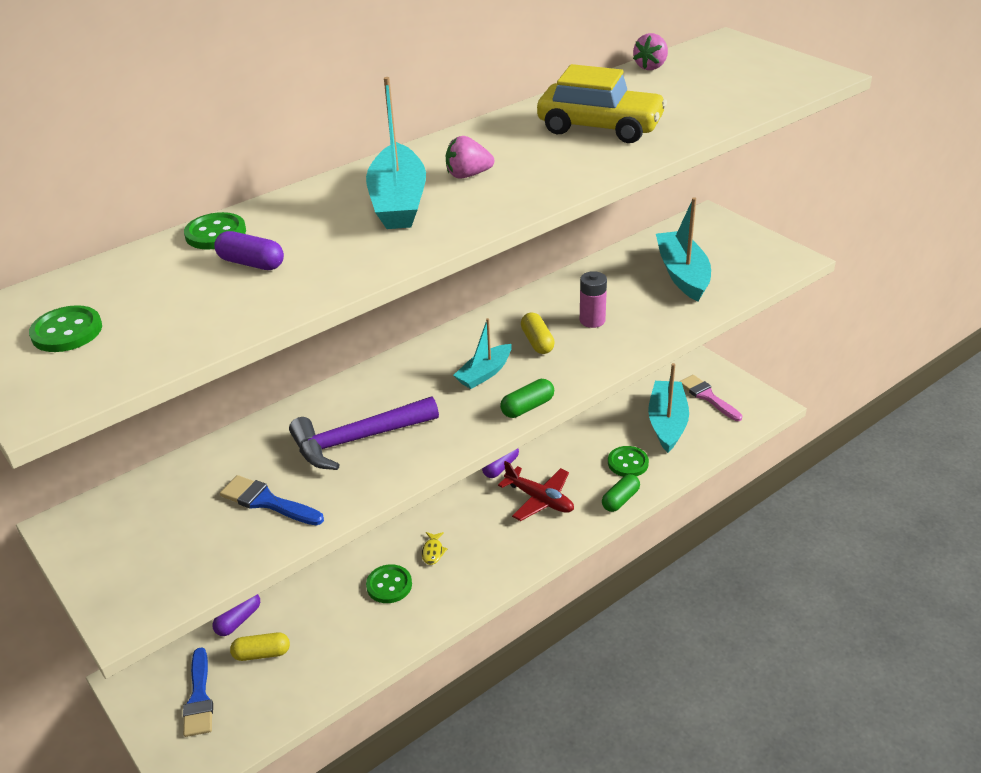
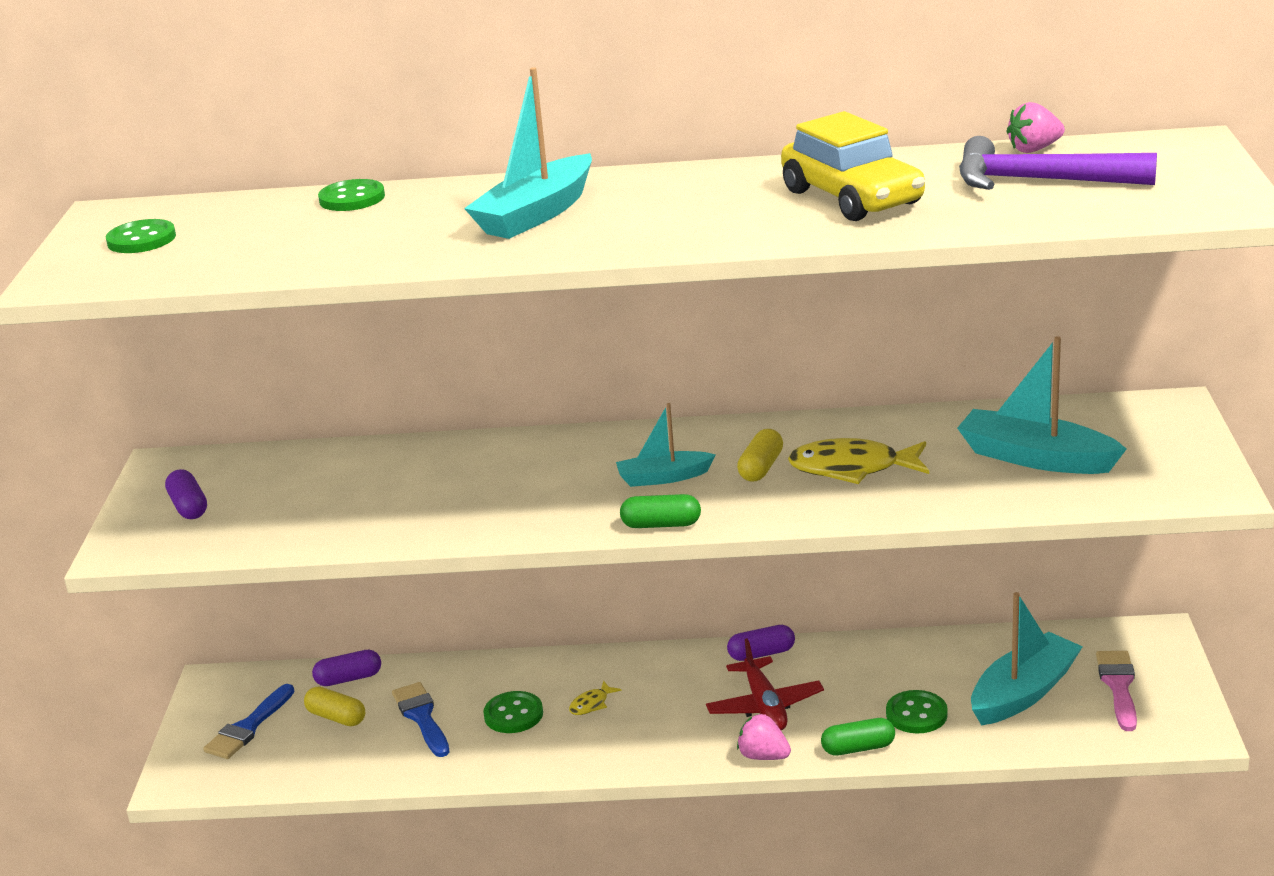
camera: 40 degrees right, 10 degrees down
(251, 263) = (339, 229): purple capsule -> purple capsule (188, 507)
(267, 502) = (326, 510): blue brush -> blue brush (422, 717)
(357, 440) = (466, 490): purple hammer -> purple hammer (1039, 181)
(468, 175) = (638, 208): pink strawberry -> pink strawberry (763, 756)
(592, 320) = (852, 468): pink battery -> yellow fish
(682, 274) = (1035, 458): turquoise boat -> turquoise boat turned 90 degrees counterclockwise

